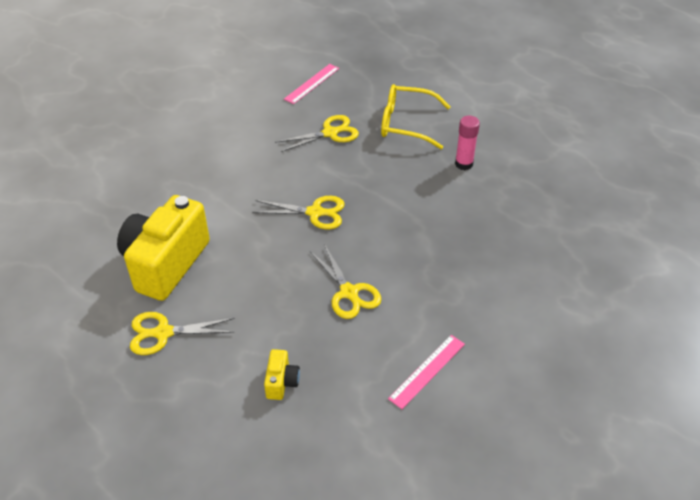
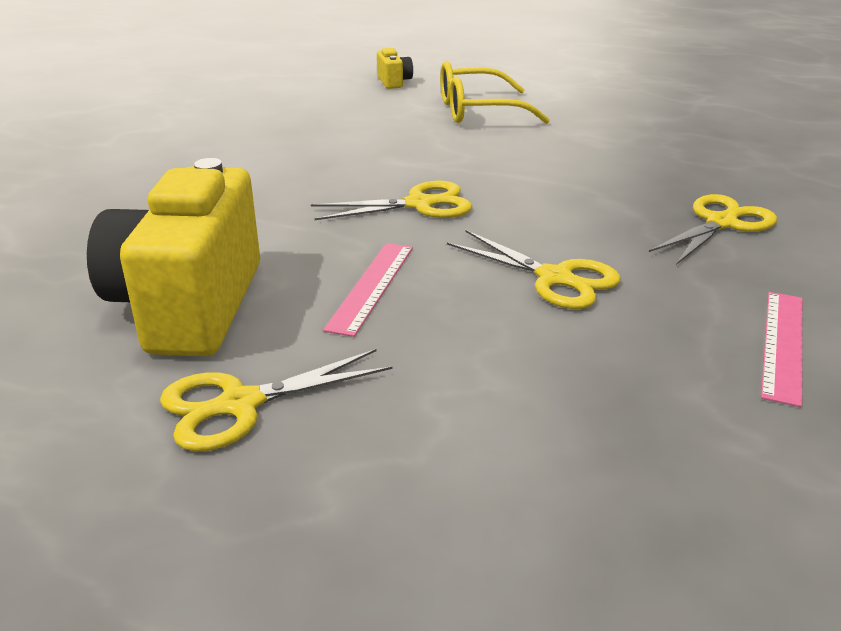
camera: 20 degrees left, 15 degrees down
(281, 382) = (543, 423): yellow camera -> yellow camera (394, 82)
(312, 83) = (314, 97): pink ruler -> pink ruler (372, 286)
(330, 133) = (377, 131): yellow scissors -> yellow scissors (721, 223)
(464, 164) = (591, 131): pink glue stick -> none

